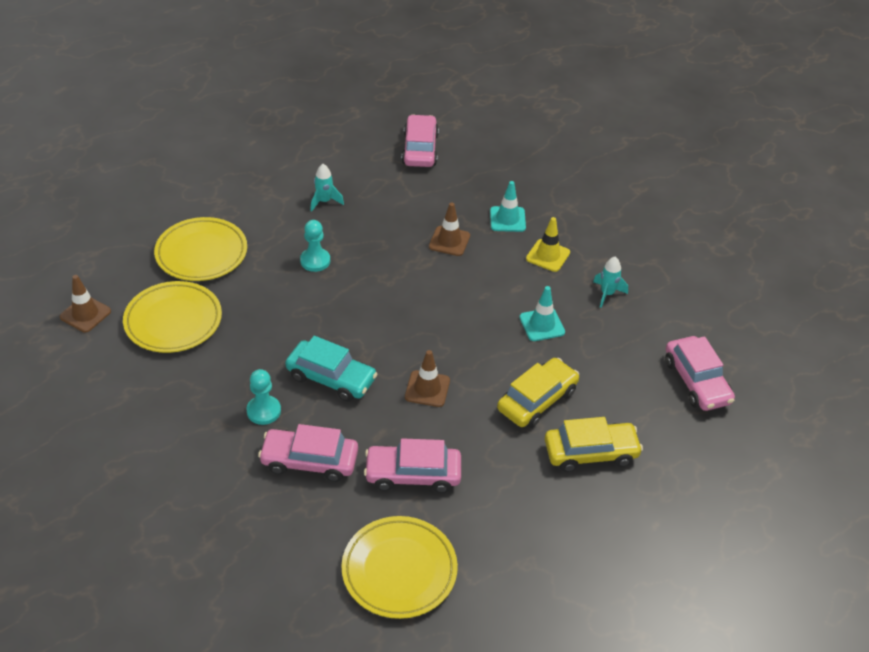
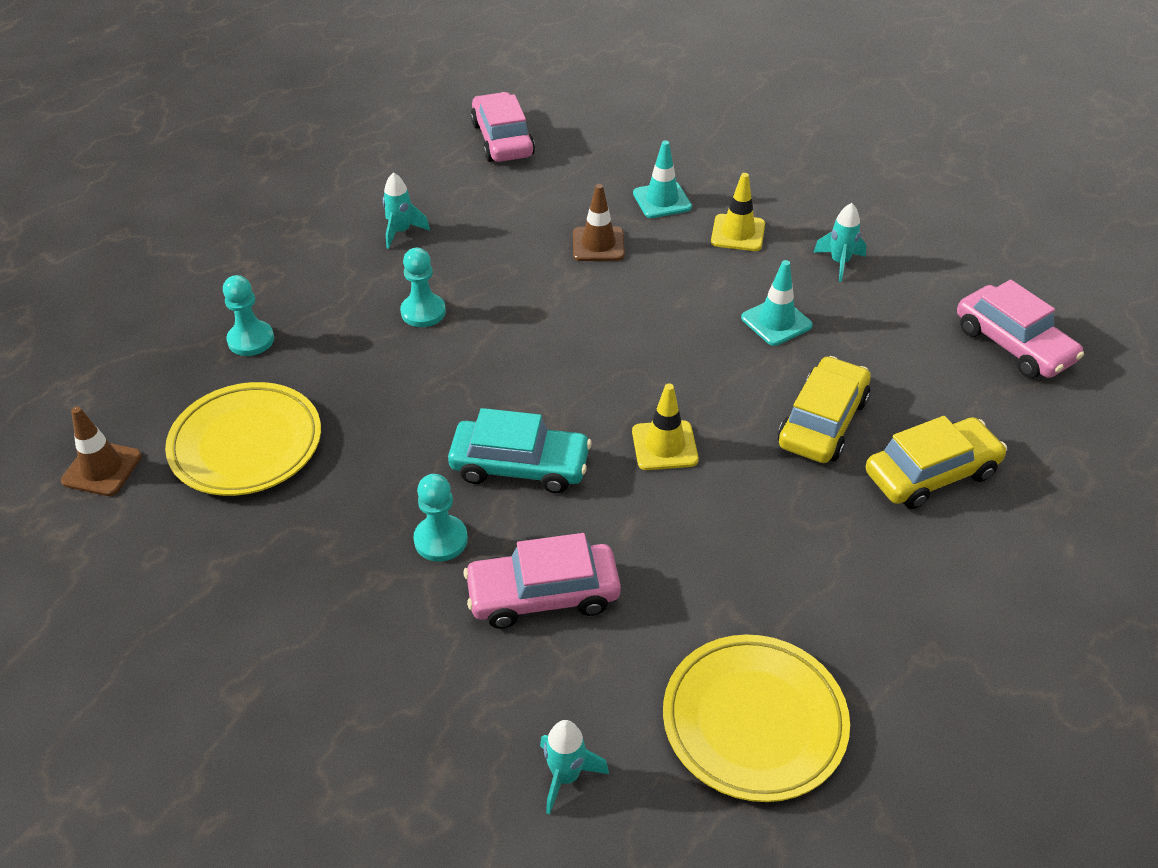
camera: 15 degrees left, 0 degrees up
(201, 253) = (251, 340): yellow plate -> turquoise pawn
(276, 568) = (566, 776): none -> turquoise rocket
(413, 474) = (704, 572): pink car -> none
(427, 389) = (664, 446): brown traffic cone -> yellow traffic cone

